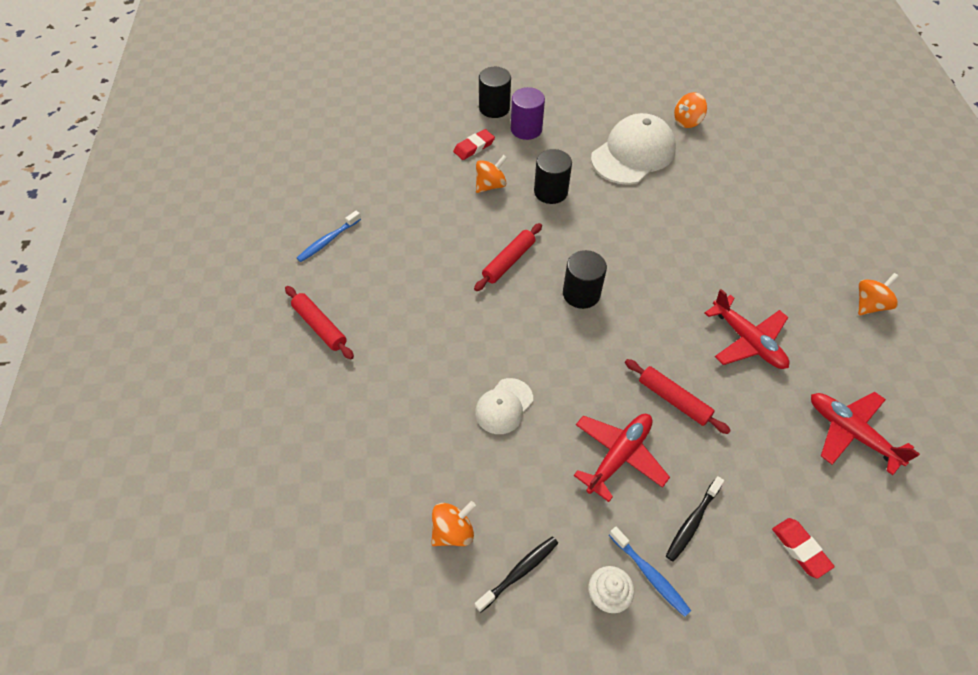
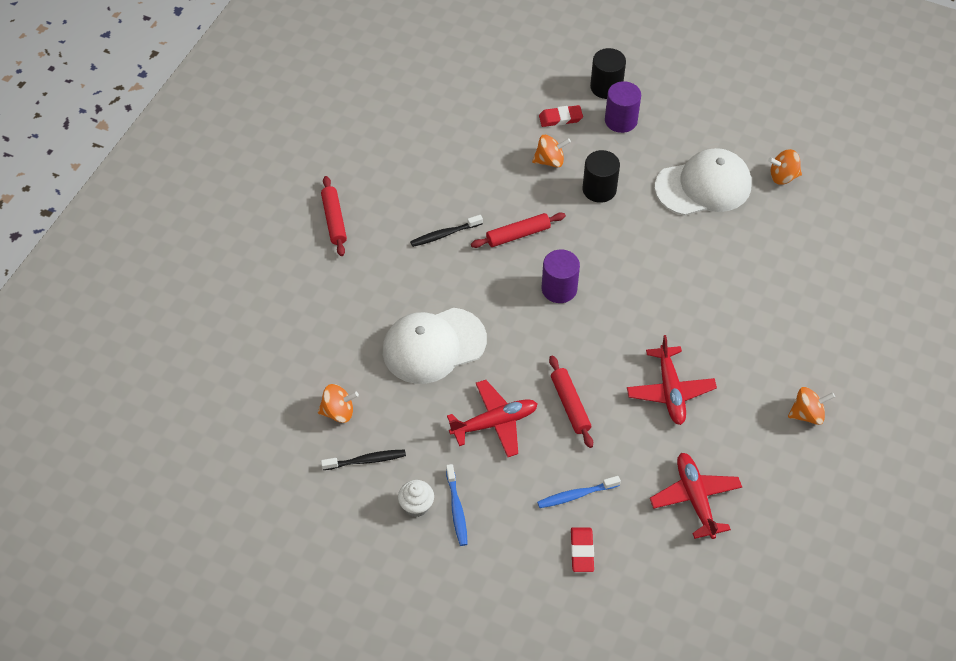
camera: 30 degrees right, 0 degrees up
(328, 240) = (382, 151): blue toothbrush -> blue toothbrush (576, 495)
(504, 406) = (433, 346): white cap -> white cap, size x1.85
(581, 293) = (559, 289): black cylinder -> purple cylinder
(692, 522) = (514, 493): black toothbrush -> black toothbrush (444, 234)

